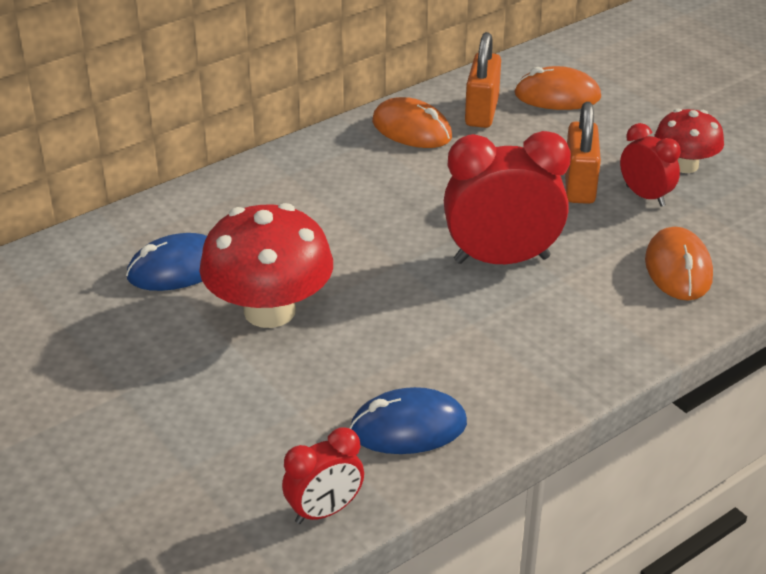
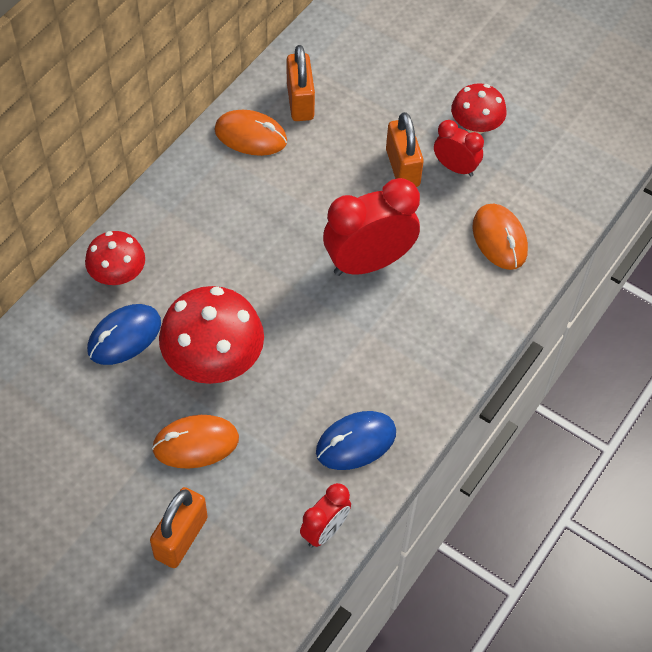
camera: 20 degrees left, 20 degrees up
(136, 474) = (181, 538): none -> orange padlock
(201, 215) = (118, 274): none -> red mushroom
(557, 96) = (354, 68): orange mouse -> orange mouse (195, 444)

